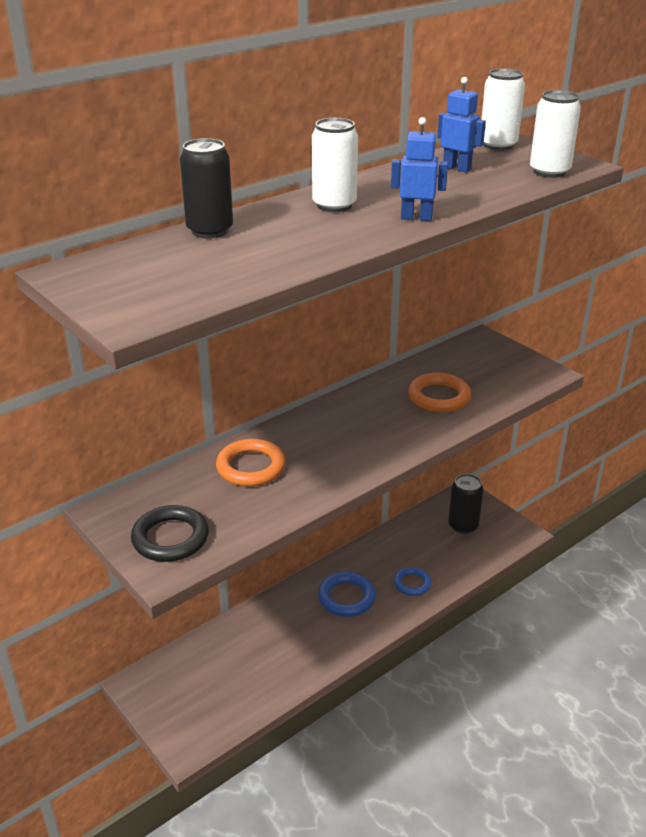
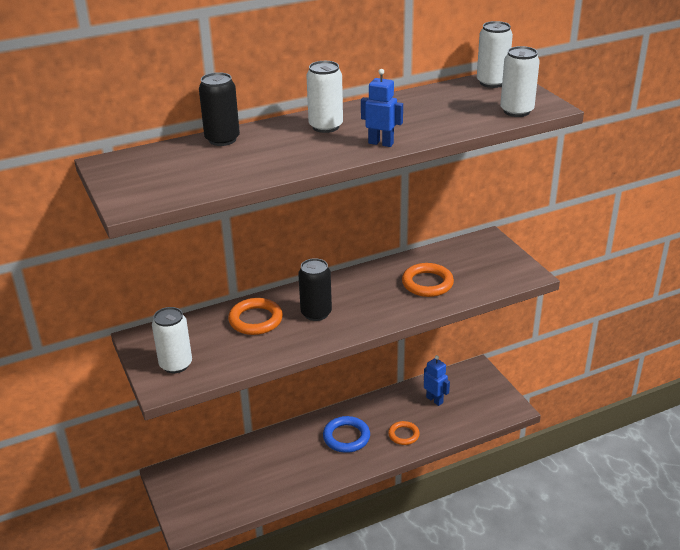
camera: 15 degrees right, 0 degrees up
(170, 538) = (176, 364): black ring -> white can
(412, 584) = (403, 435): blue ring -> orange ring
(457, 168) = (443, 102): blue robot -> blue robot (434, 400)
(463, 526) = (465, 394): black can -> black can (316, 313)

